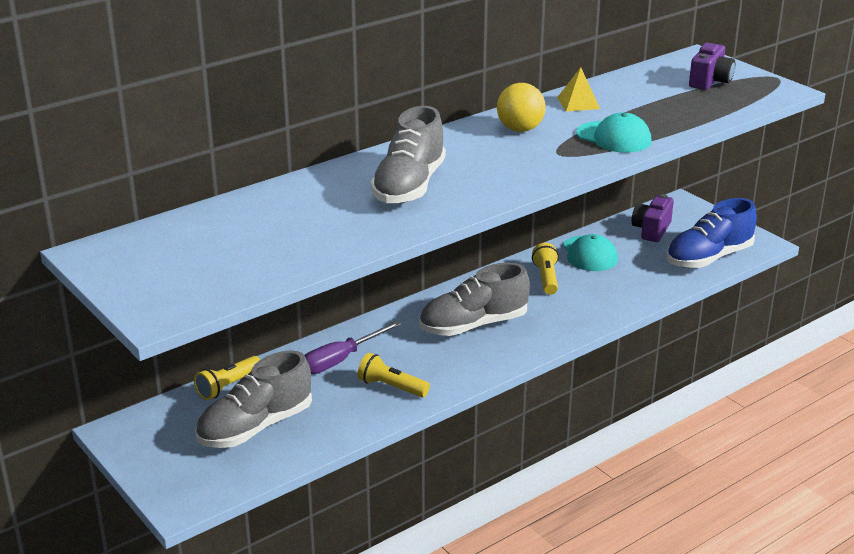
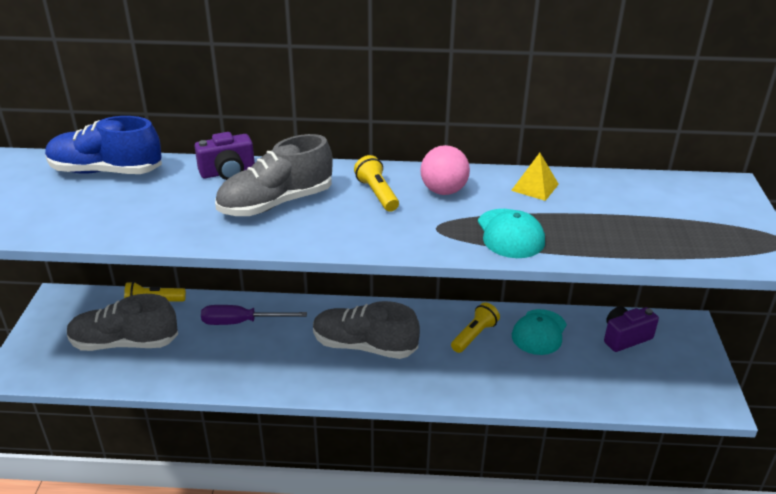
camera: 40 degrees right, 5 degrees up
(391, 387) = (241, 364): yellow flashlight -> yellow flashlight (377, 193)
(520, 129) = (443, 191): yellow ball -> pink ball
(708, 258) = (644, 392): blue shoe -> blue shoe (106, 171)
(710, 81) = (701, 216): purple camera -> purple camera (228, 172)

